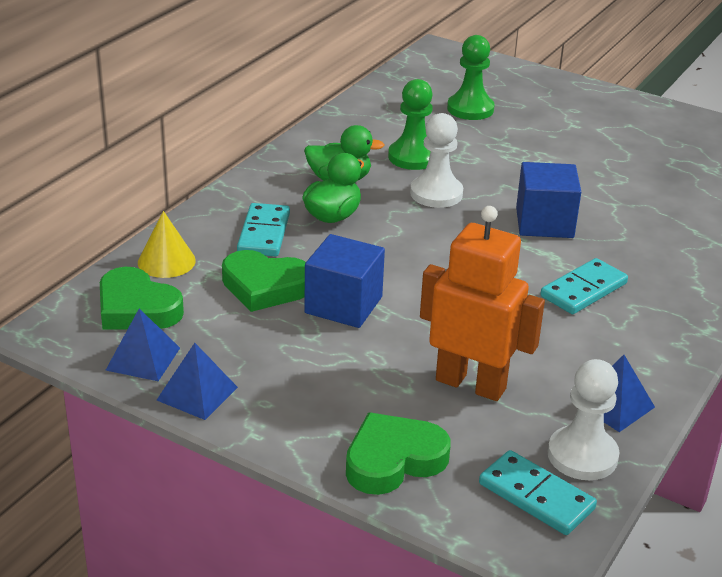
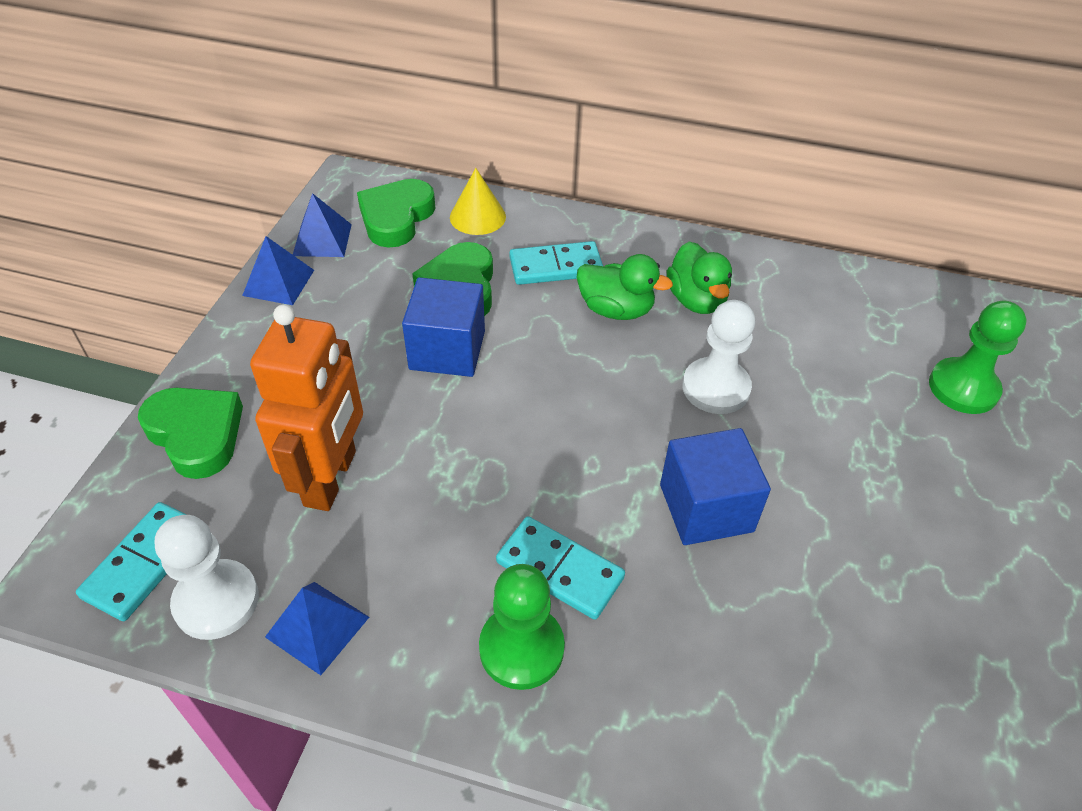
camera: 75 degrees right, 15 degrees up
(413, 157) = (790, 352): green pawn -> green pawn (521, 648)

